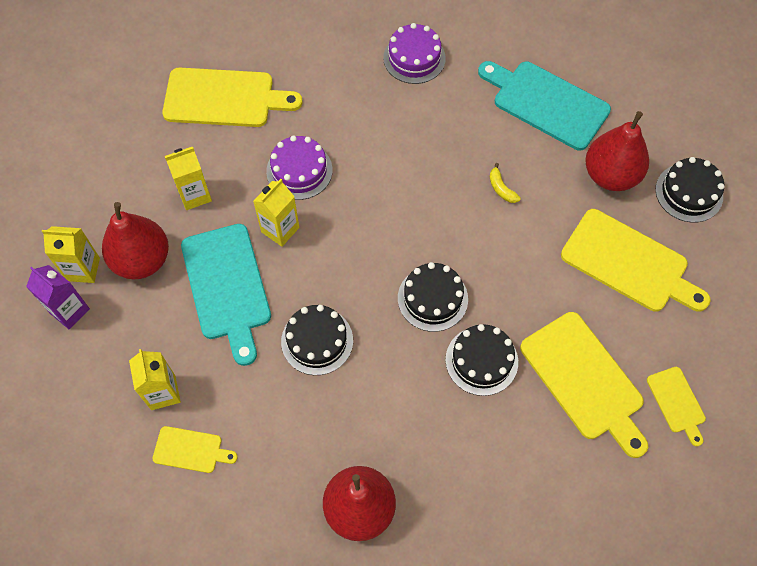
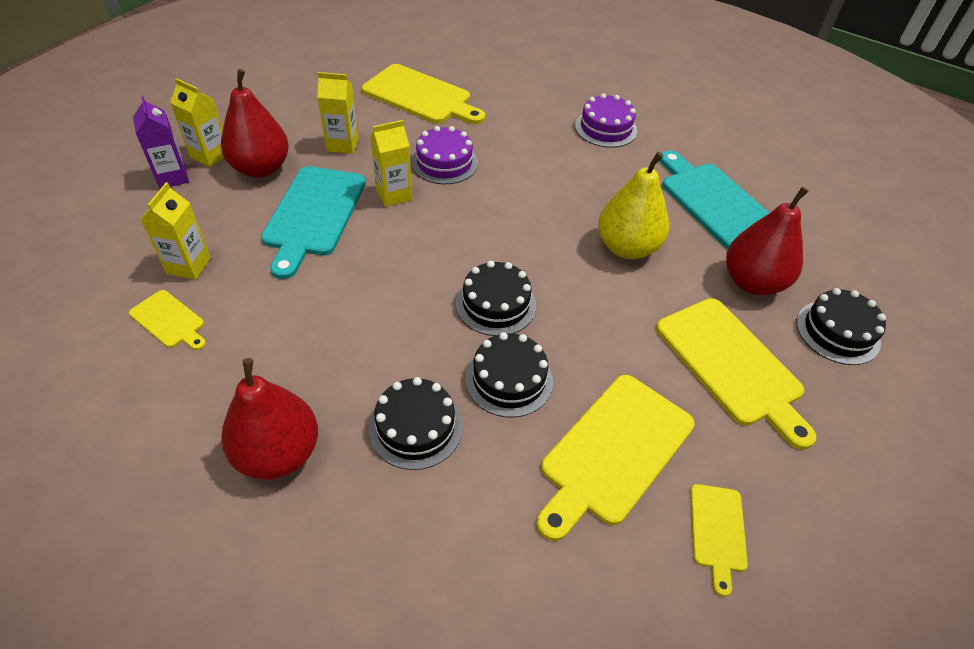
camera: 25 degrees right, 15 degrees down
(317, 341) = (357, 288): black cake -> black cake (415, 427)
(501, 188) = (627, 247): yellow banana -> yellow pear
(584, 380) = (614, 452): yellow cutting board -> yellow cutting board turned 45 degrees clockwise

